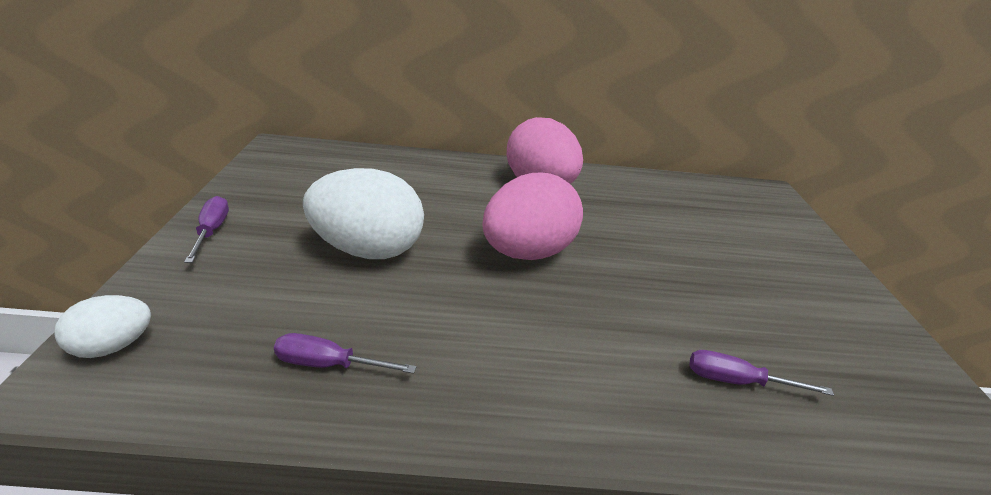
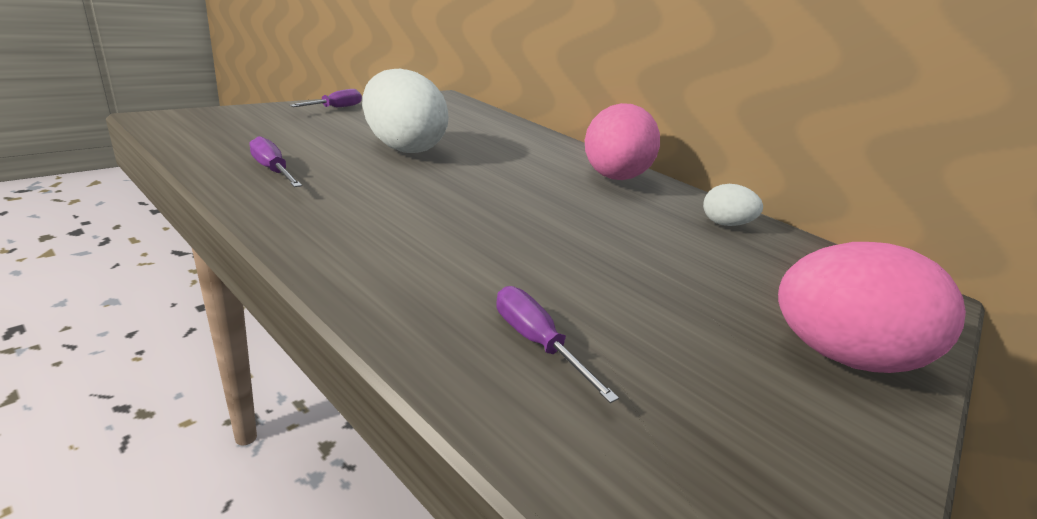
camera: 40 degrees right, 5 degrees down
(113, 346) = (206, 119): white egg -> white egg (724, 224)
(527, 252) = (514, 196): pink egg -> pink egg (835, 355)

